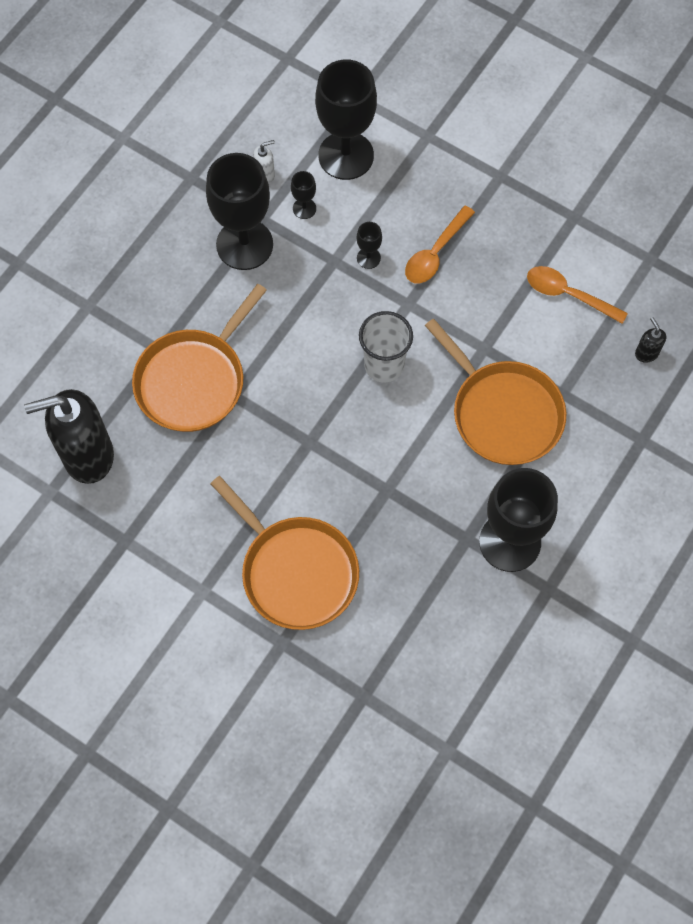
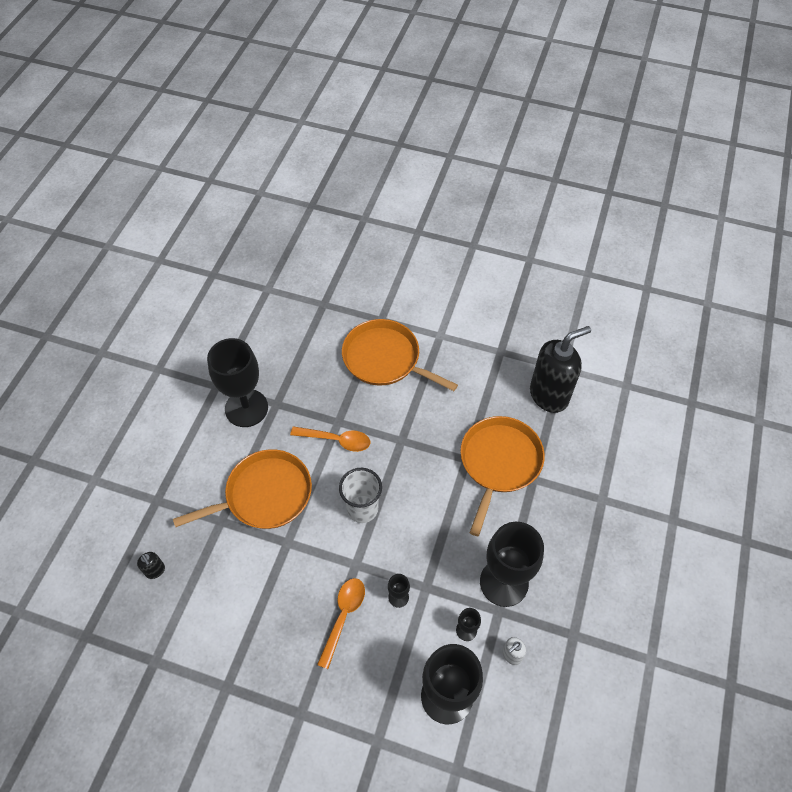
camera: 165 degrees right, 10 degrees down
(503, 412) = (264, 495): orange pan -> orange pan turned 120 degrees clockwise
(568, 295) = (224, 607): orange spoon -> orange spoon (336, 440)

